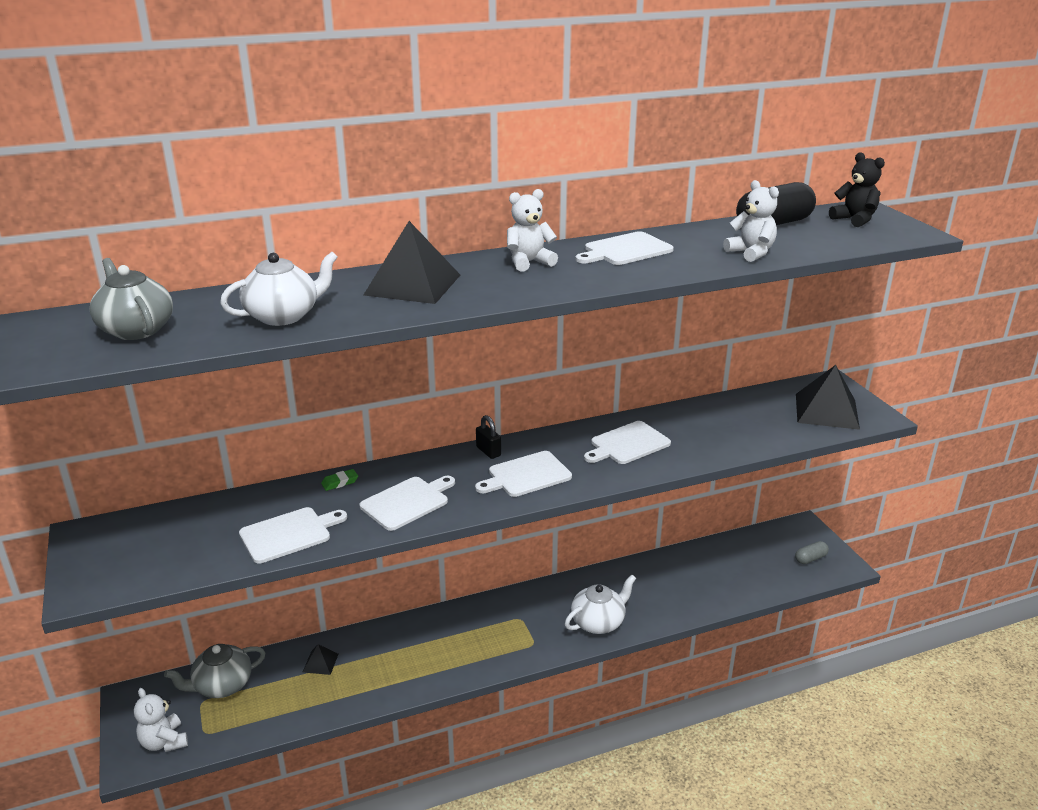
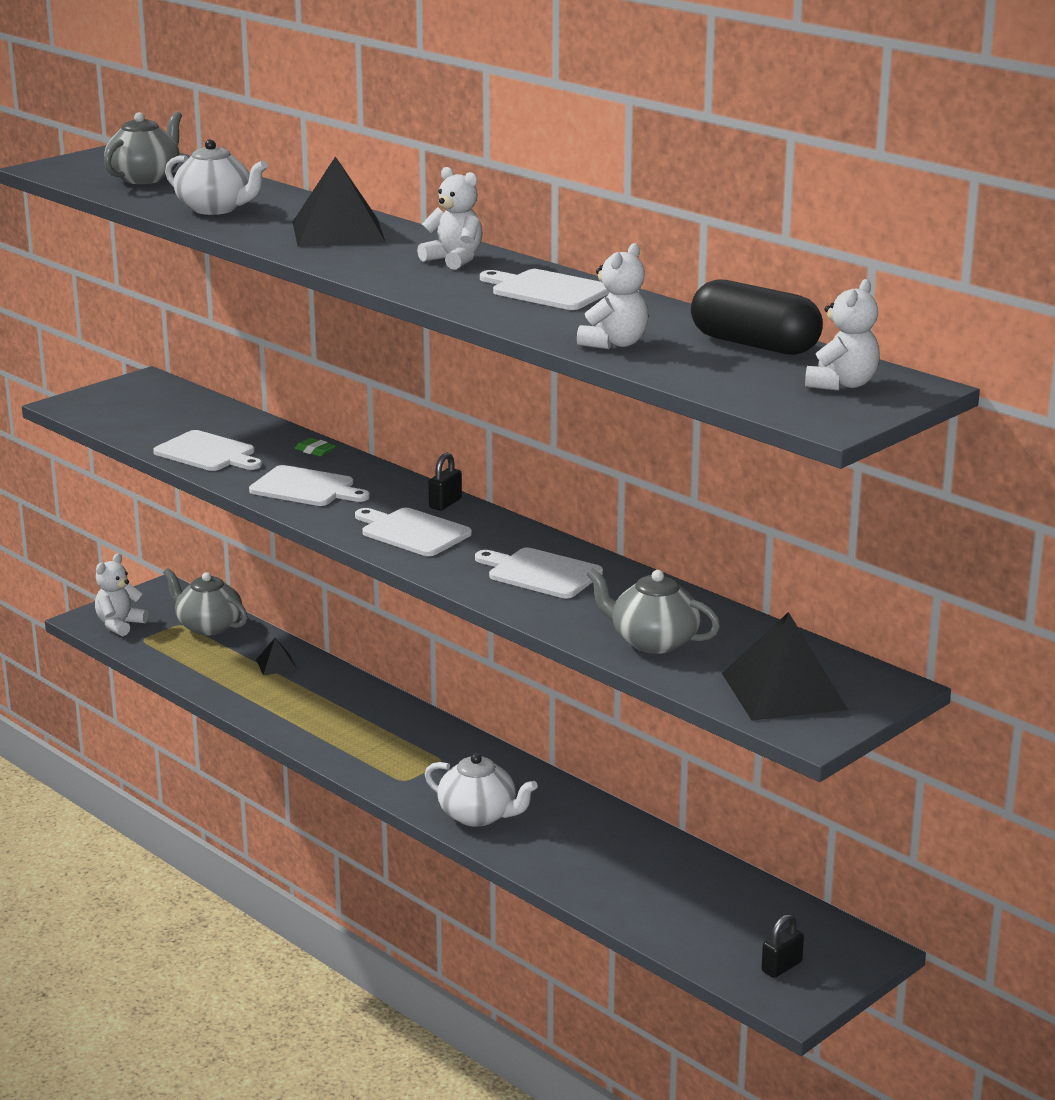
camera: 65 degrees right, 5 degrees down
(746, 432) = (653, 641): none -> grey teapot
(810, 558) = (781, 967): grey capsule -> black padlock
(854, 220) = (842, 384): black teddy bear -> white teddy bear

